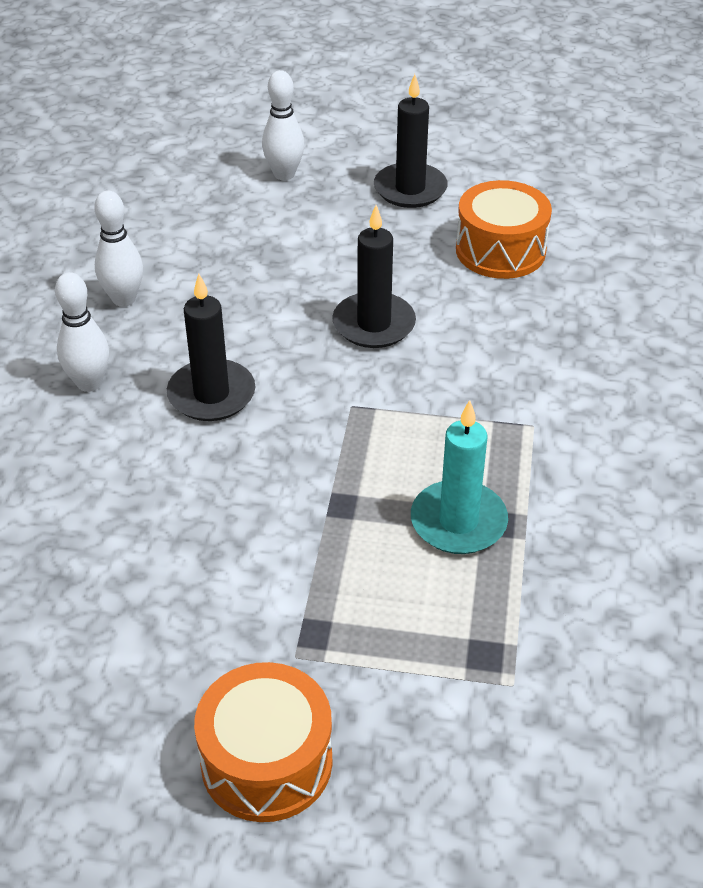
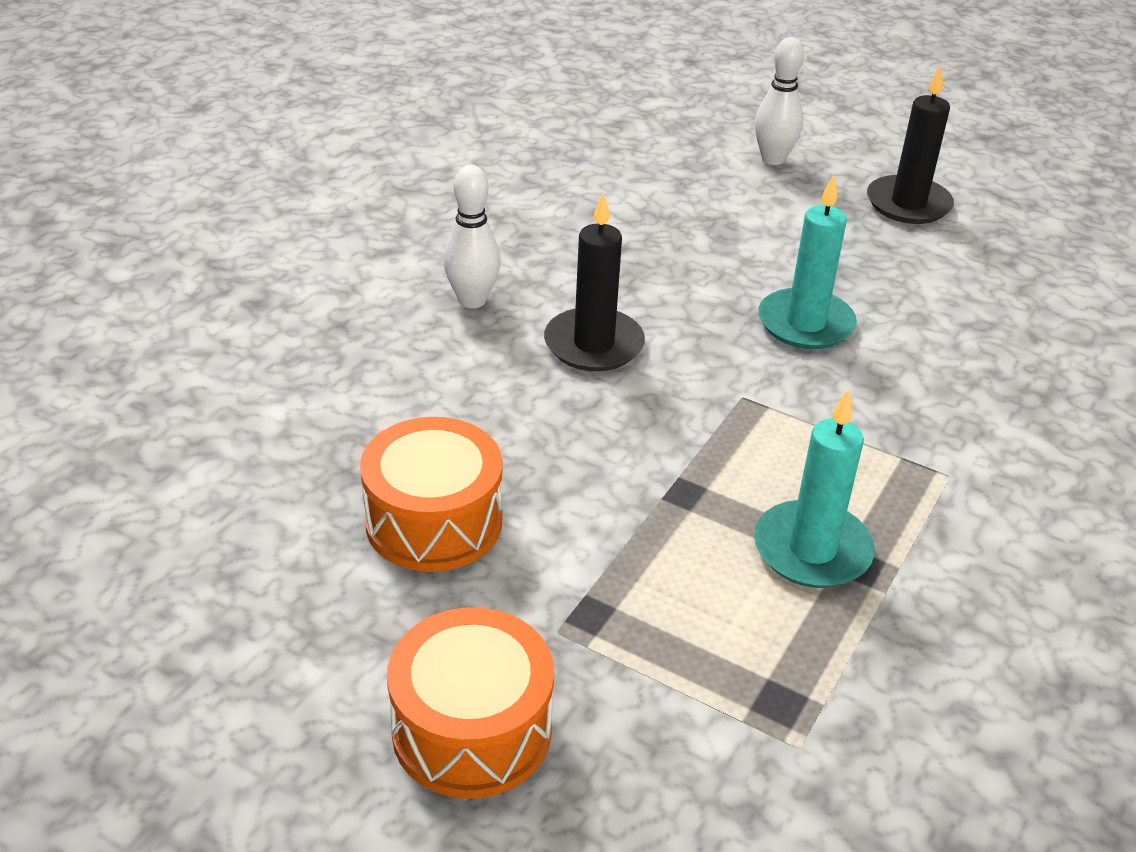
camera: 20 degrees right, 5 degrees down
(124, 299) = (547, 233): white bowling pin -> none
(374, 324) = (805, 324): black candle -> turquoise candle
(500, 250) = (988, 288): orange drum -> orange drum (434, 521)

